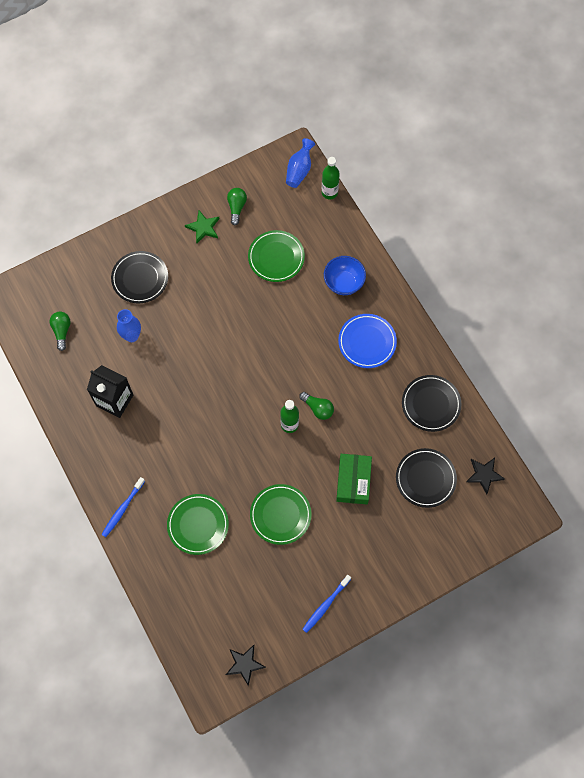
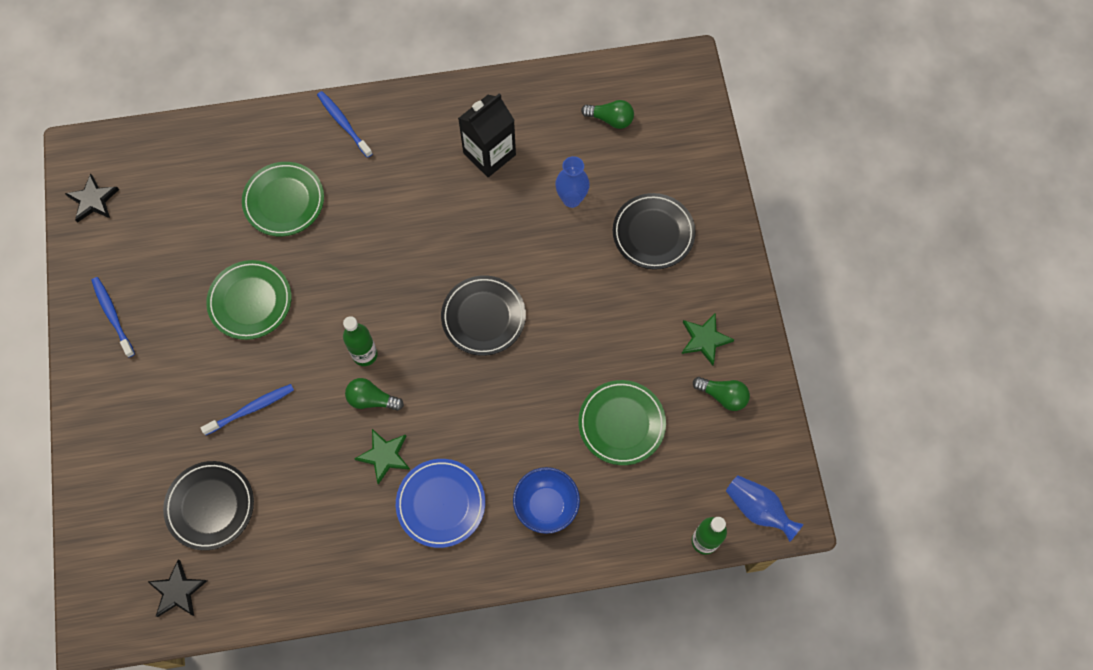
camera: 110 degrees right, 0 degrees up
(318, 408) = (372, 399): green light bulb -> green light bulb turned 45 degrees clockwise
(351, 386) = (384, 456): none -> green star
(353, 481) = (251, 409): green box -> blue toothbrush
(431, 404) = (311, 558): black plate -> black plate (483, 317)

